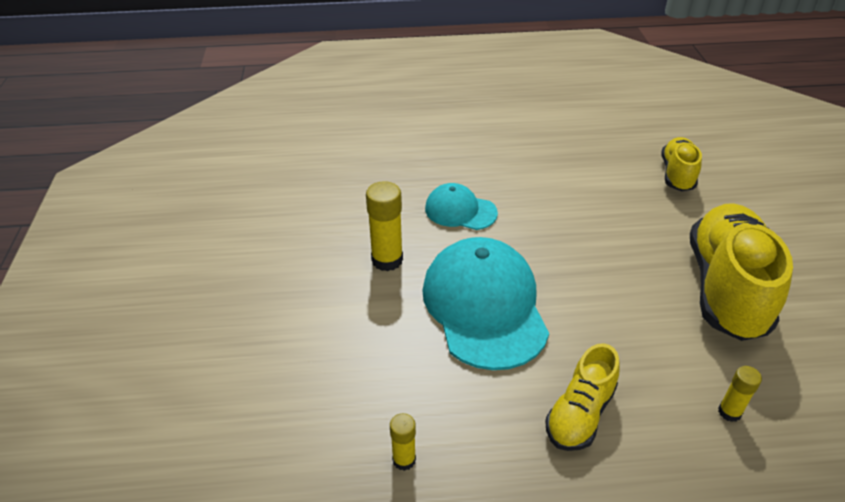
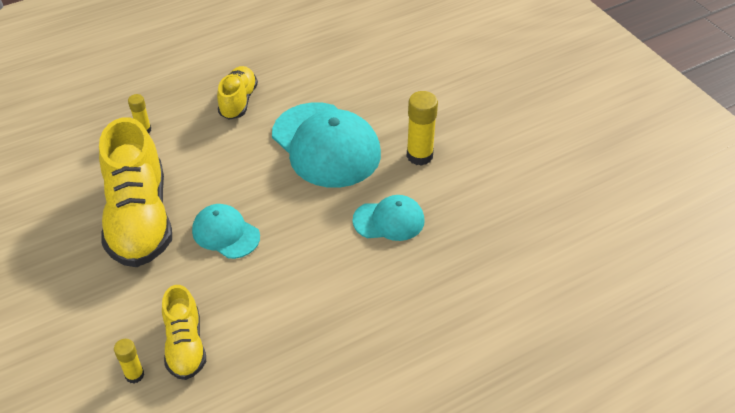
camera: 155 degrees right, 5 degrees up
(404, 459) = (330, 53): yellow glue stick -> yellow glue stick (134, 375)
(629, 246) = (225, 233): none -> turquoise cap

